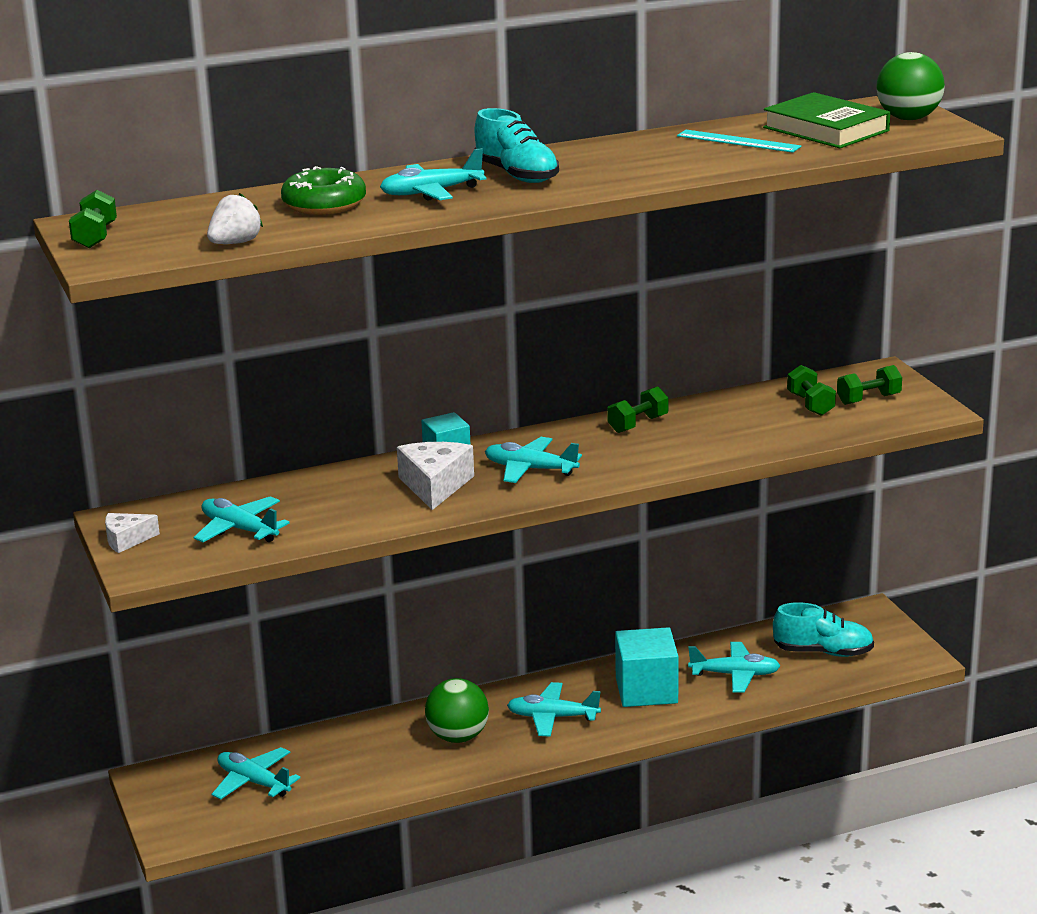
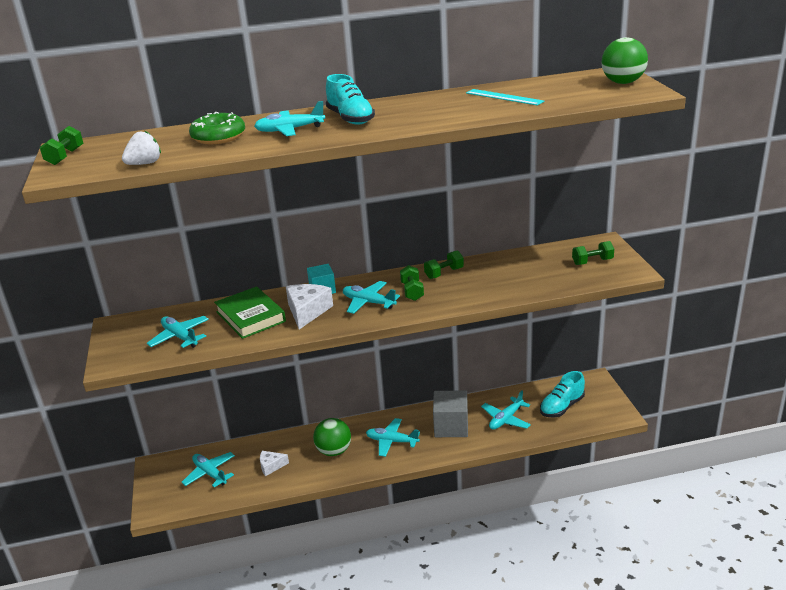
camera: 10 degrees right, 5 degrees up
(127, 540) = (112, 341): white cheese -> white cheese (271, 466)
(646, 690) = (451, 426): turquoise cube -> grey cube
(735, 675) = (506, 419): turquoise plane -> turquoise plane turned 120 degrees clockwise
(810, 404) = (554, 264): green dumbbell -> green dumbbell (412, 291)
(823, 652) = (561, 407): turquoise shoe -> turquoise shoe turned 120 degrees clockwise
(826, 129) = (565, 89): green book -> green book (251, 317)

